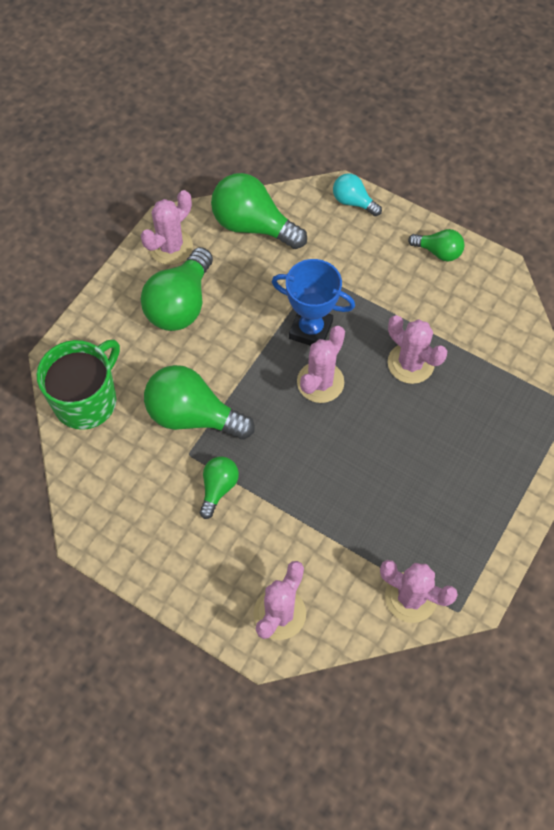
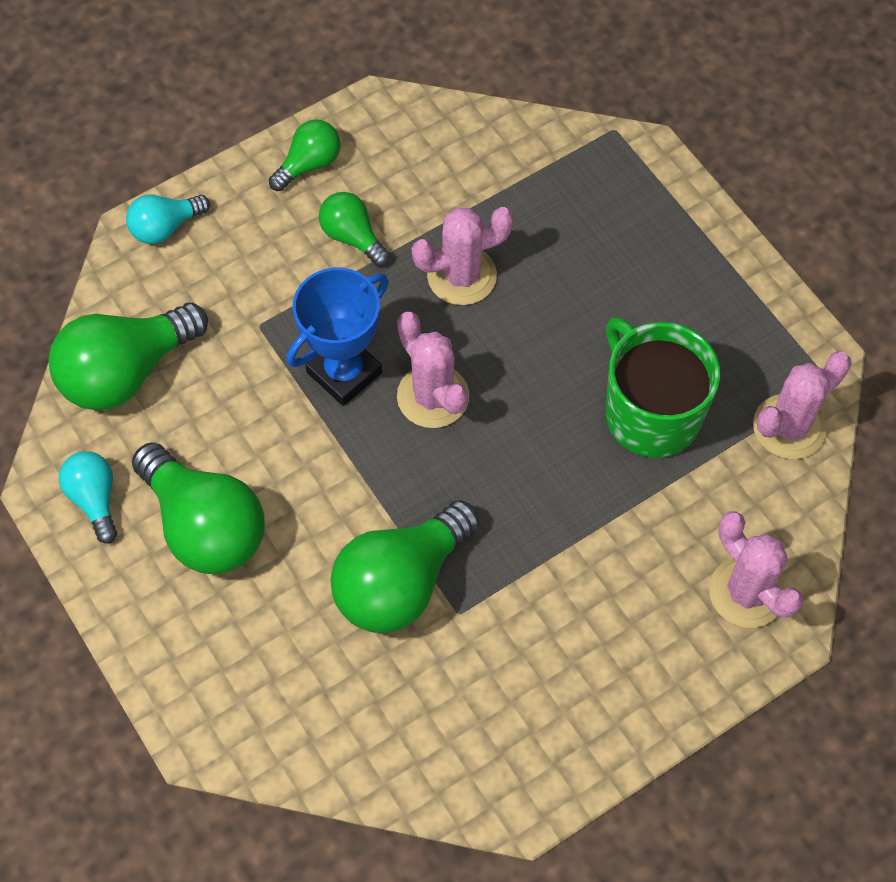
camera: 65 degrees left, 0 degrees up
(86, 400) = (298, 722): green mug -> green mug (651, 413)
(171, 247) = (94, 499): pink cactus -> turquoise light bulb
(218, 488) = (530, 594): green light bulb -> green light bulb (352, 237)

